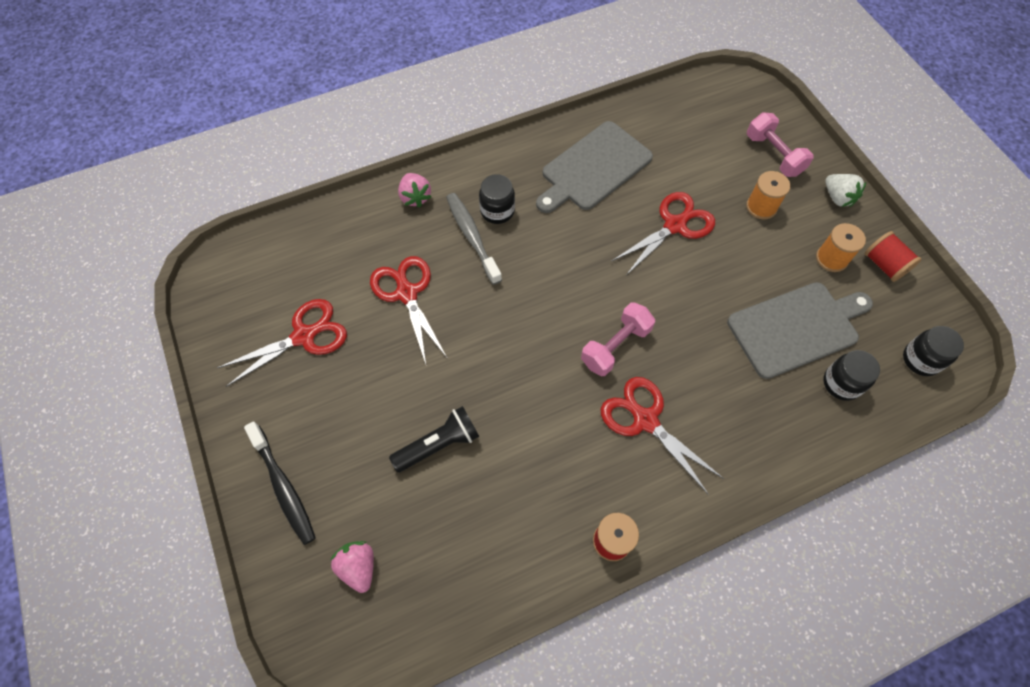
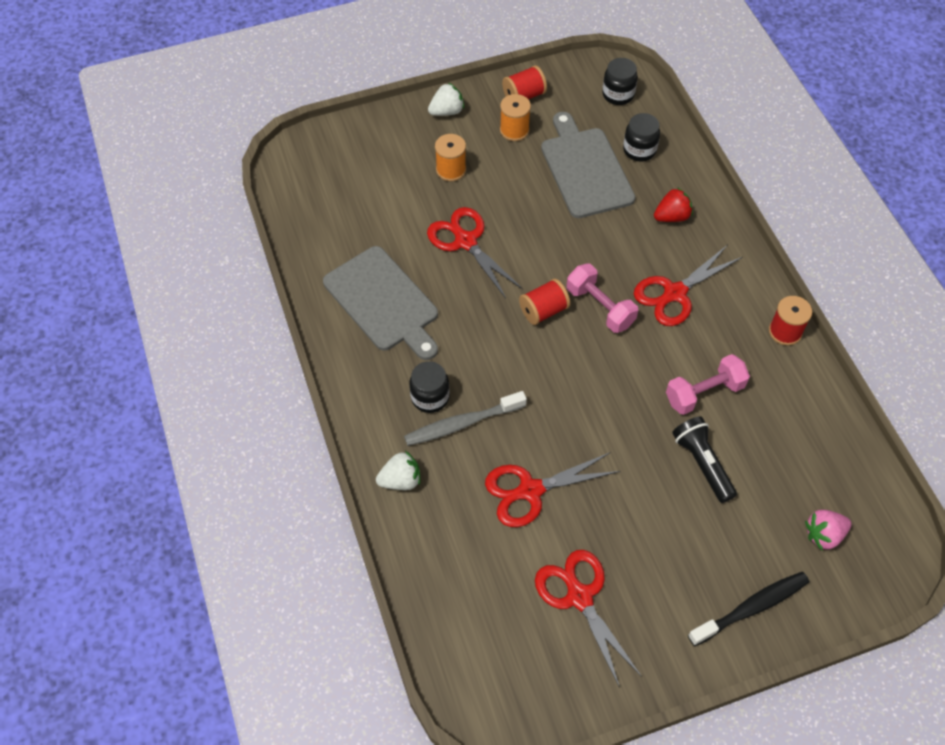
camera: 85 degrees left, 5 degrees down
(415, 197) = (401, 480): pink strawberry -> white strawberry
(603, 295) = (543, 311): none -> red spool
(751, 418) = (672, 216): none -> red strawberry
(773, 155) = (388, 149): pink dumbbell -> pink dumbbell (704, 393)

